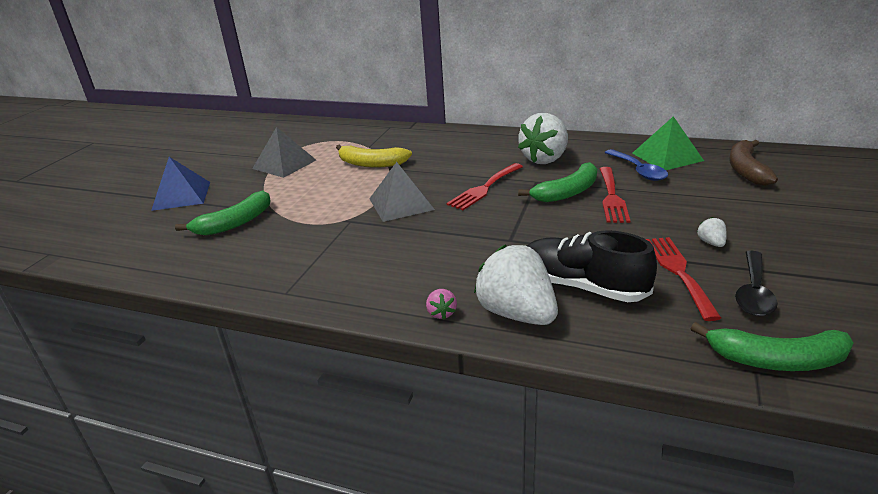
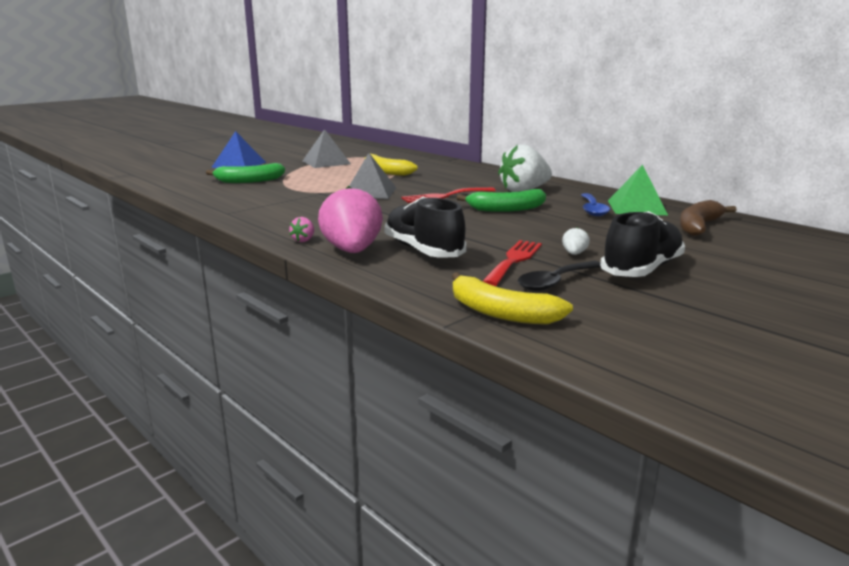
camera: 25 degrees right, 10 degrees down
(517, 313) = (352, 251): white strawberry -> pink strawberry
(612, 197) = (539, 218): red fork -> none
(776, 360) = (500, 313): green banana -> yellow banana
(788, 246) = (642, 269): none -> black shoe

